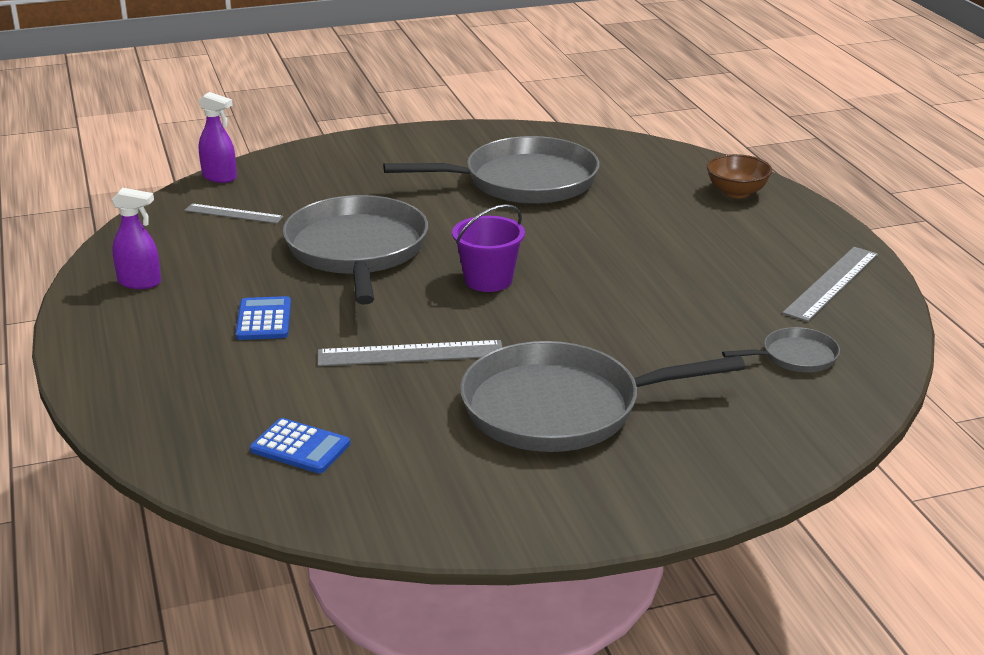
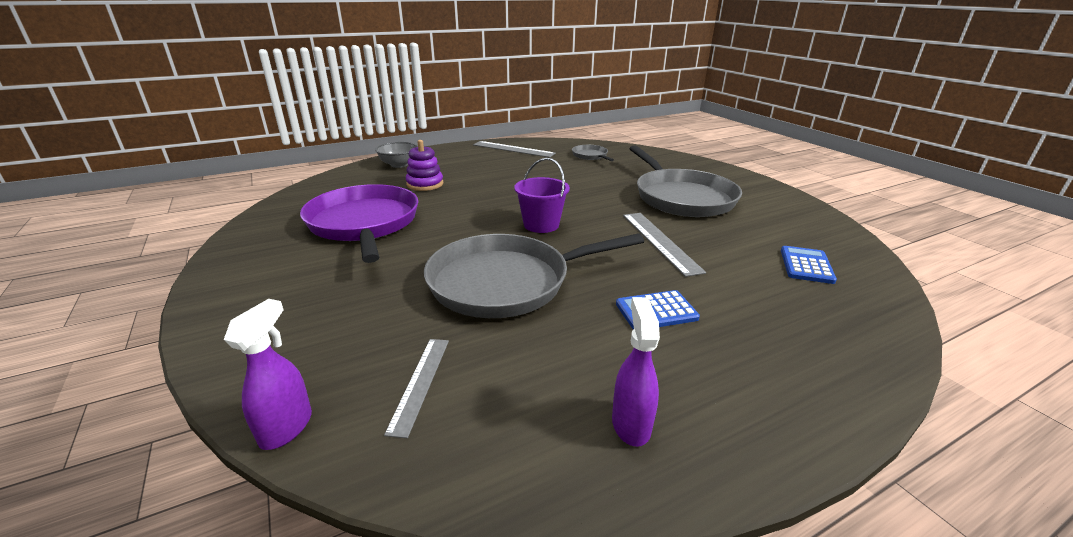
camera: 100 degrees left, 0 degrees up
(524, 181) = (364, 223): grey pan -> purple pan
(649, 211) = (425, 184): none -> purple stacking toy
(736, 192) = (399, 165): brown bowl -> grey bowl

